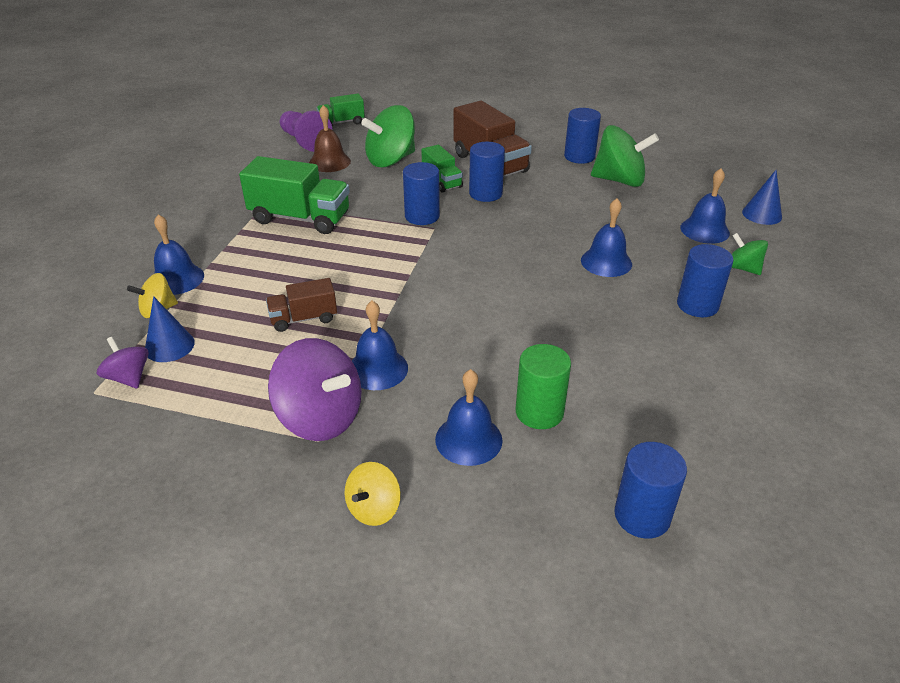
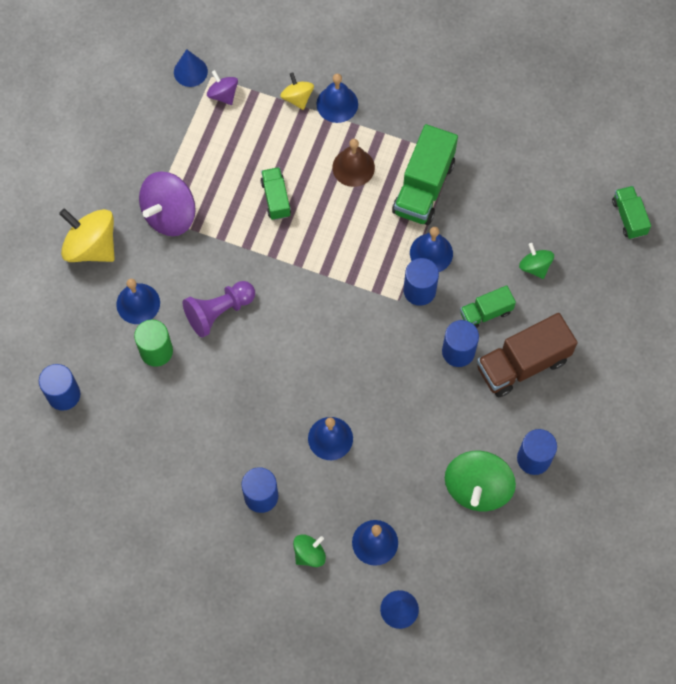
camera: 95 degrees right, 30 degrees up
(129, 378) = (223, 94): purple spinning top -> purple spinning top turned 90 degrees counterclockwise
(169, 346) = (254, 113): blue cone -> blue cone (190, 71)
(303, 318) = (276, 198): brown truck -> green truck
(304, 141) = (582, 182): purple pawn -> purple pawn (219, 312)
(329, 162) = (533, 208): brown bell -> brown bell (353, 167)
(374, 508) = (91, 246): yellow spinning top -> yellow spinning top, size x1.83
(377, 369) = (213, 250): blue bell -> blue bell (431, 253)
(391, 160) = (535, 266): green spinning top -> green spinning top, size x0.55

